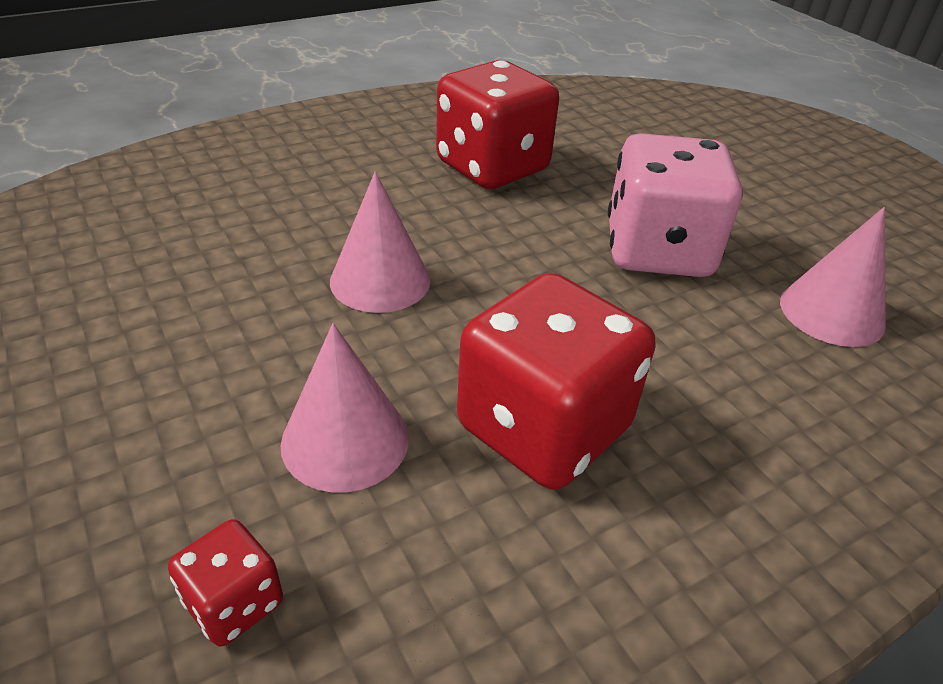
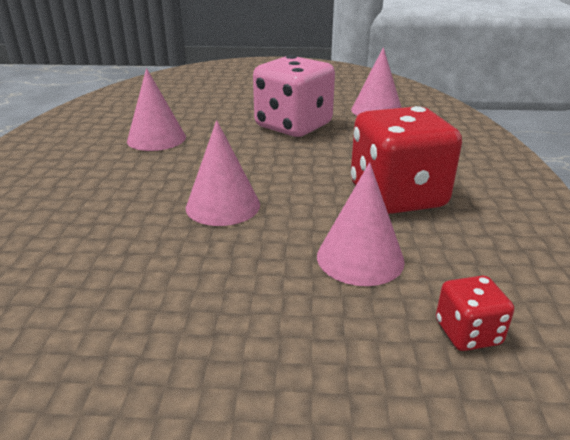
camera: 55 degrees left, 10 degrees down
(492, 167) = (156, 138): red dice -> pink cone

